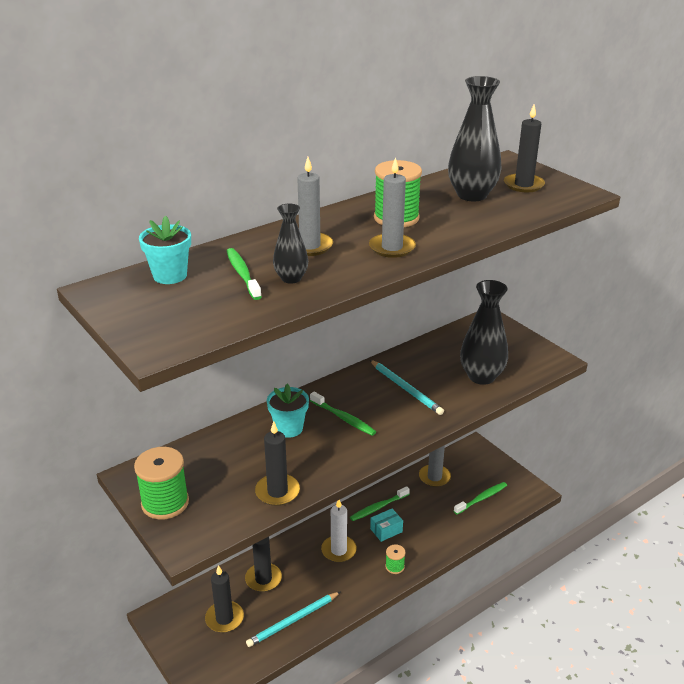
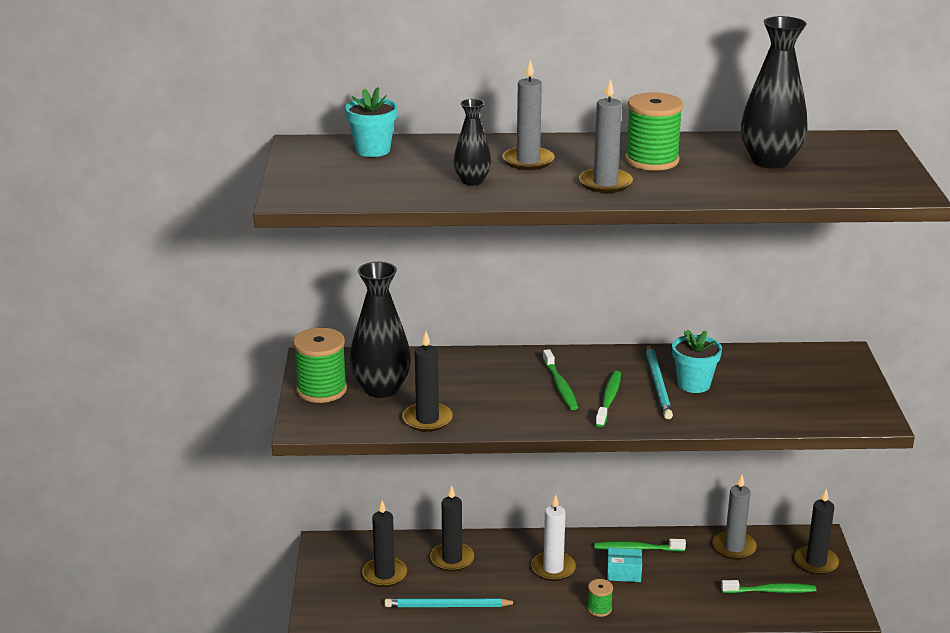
camera: 35 degrees right, 5 degrees down
(242, 274) = (435, 166): green toothbrush -> green toothbrush (608, 399)
(289, 428) = (496, 375): turquoise flower pot -> turquoise flower pot (693, 384)
(481, 376) = (760, 403): black vase -> black vase (381, 388)
(523, 185) = (849, 167): black candle -> black candle (816, 562)

